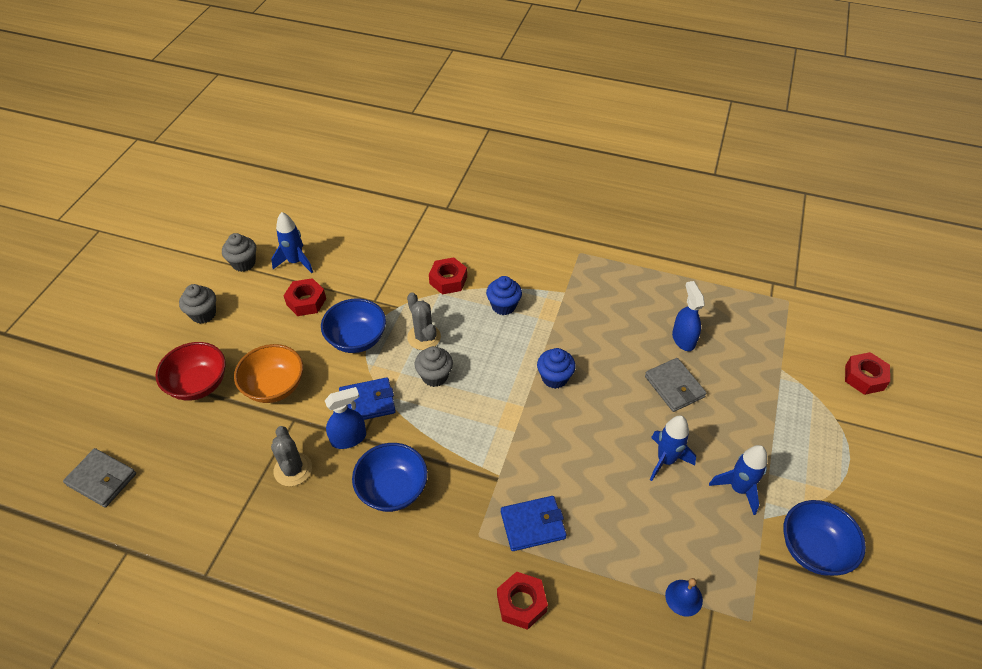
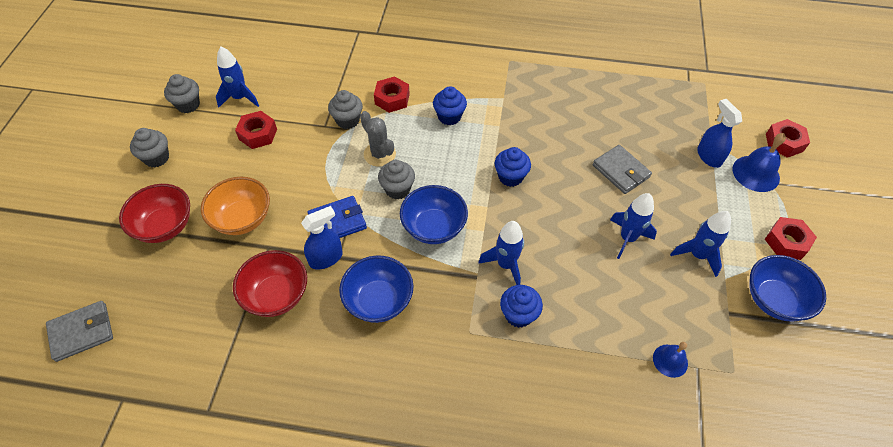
camera: 10 degrees left, 5 degrees up
(102, 479) = (82, 332): grey wallet -> grey wallet turned 45 degrees counterclockwise
(293, 469) = (276, 295): grey cactus -> red bowl
(357, 339) = (315, 164): blue bowl -> blue bowl (433, 227)
(398, 298) = (347, 120): none -> grey cupcake
(521, 603) = (523, 389): red nut -> red nut (786, 242)
(530, 470) = (505, 265): none -> blue rocket
(533, 525) = (518, 314): blue wallet -> blue cupcake
(683, 339) = (619, 128): blue spray bottle -> blue spray bottle (709, 156)
(824, 407) = (756, 173): none -> blue bell

